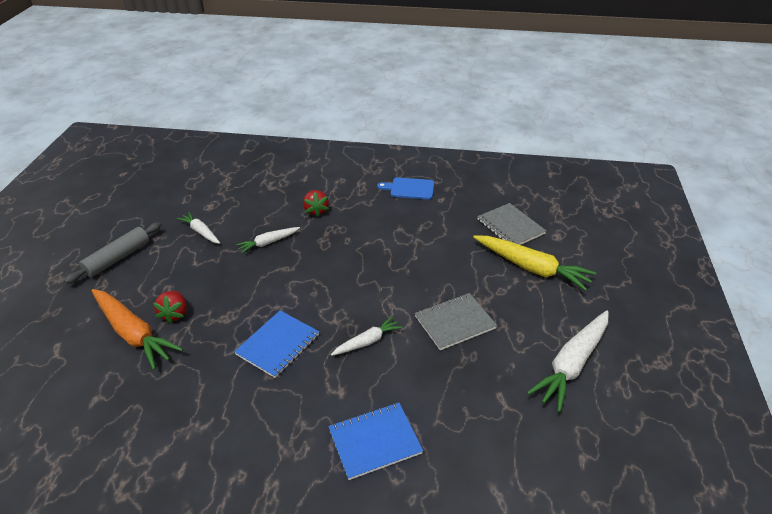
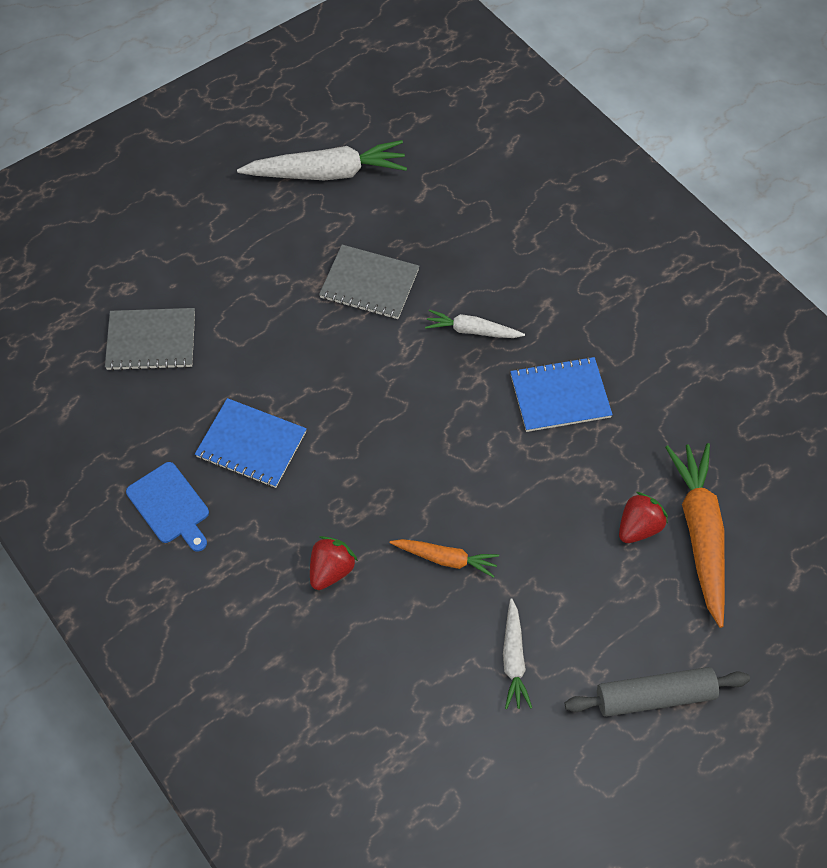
camera: 135 degrees left, 20 degrees up
(268, 243) = (445, 559): white carrot -> orange carrot
(375, 441) = (559, 243): blue notebook -> blue notebook (251, 444)
(510, 227) = (151, 341): grey notebook -> grey notebook turned 75 degrees clockwise
(531, 268) = (214, 277): yellow carrot -> none

